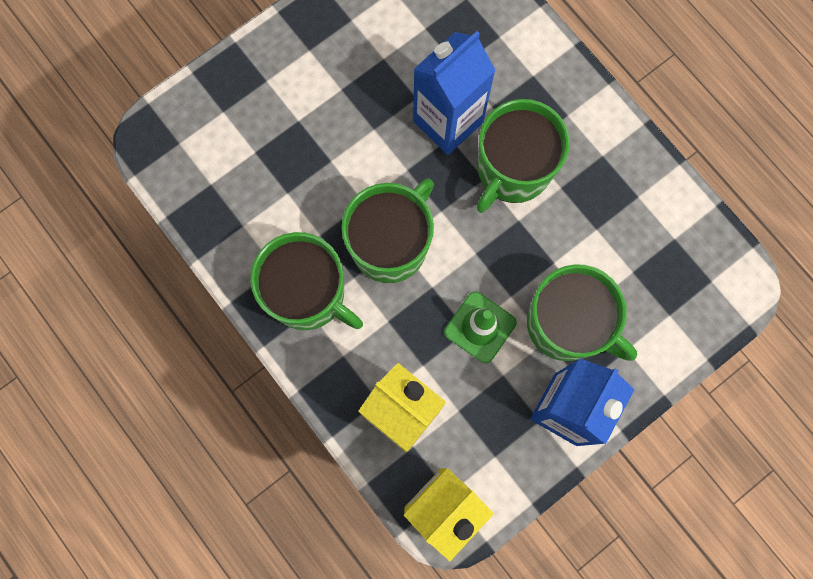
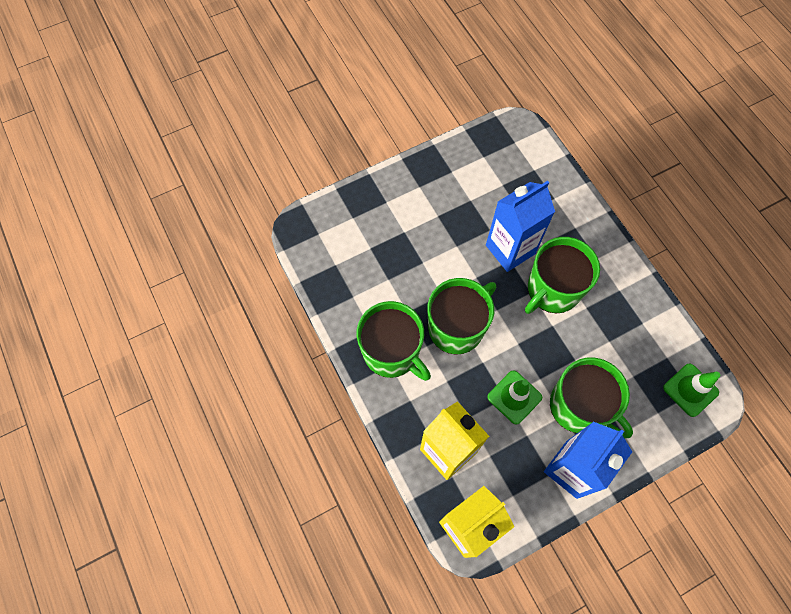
camera: 10 degrees right, 10 degrees down
(709, 277) = (690, 390): none -> green traffic cone

